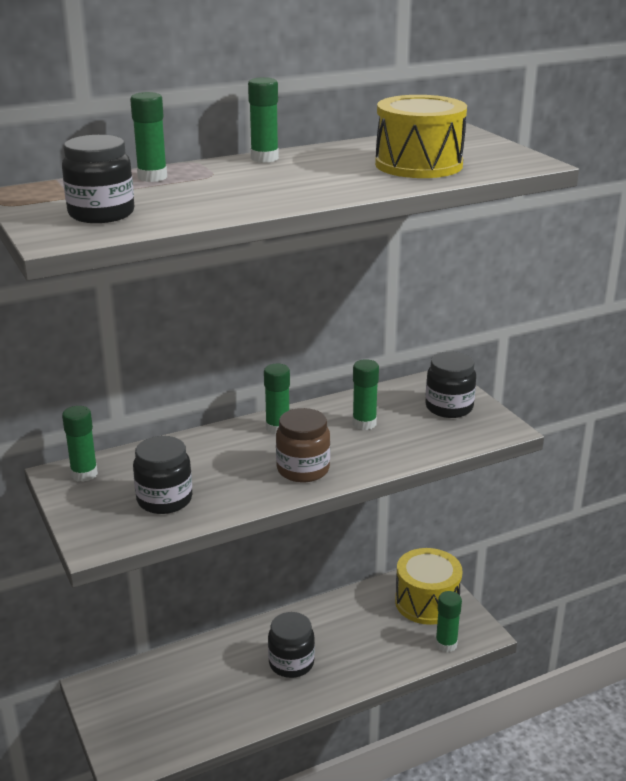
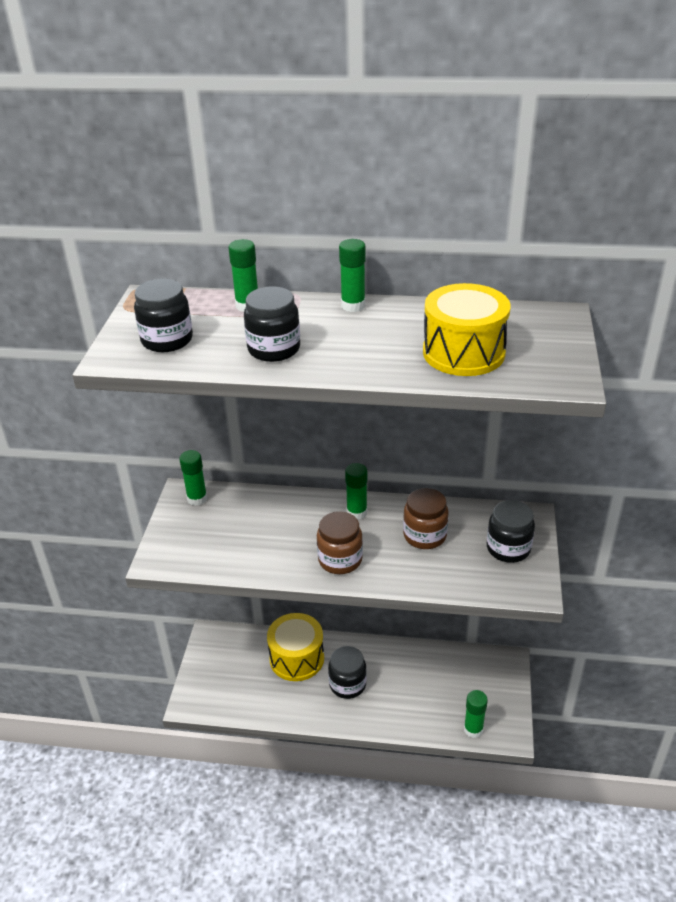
camera: 35 degrees right, 10 degrees up
(164, 500) = (226, 544): black jar -> black jar (274, 349)
(364, 423) = (424, 535): green glue stick -> brown jar
(427, 602) = (487, 685): yellow drum -> yellow drum (297, 658)

